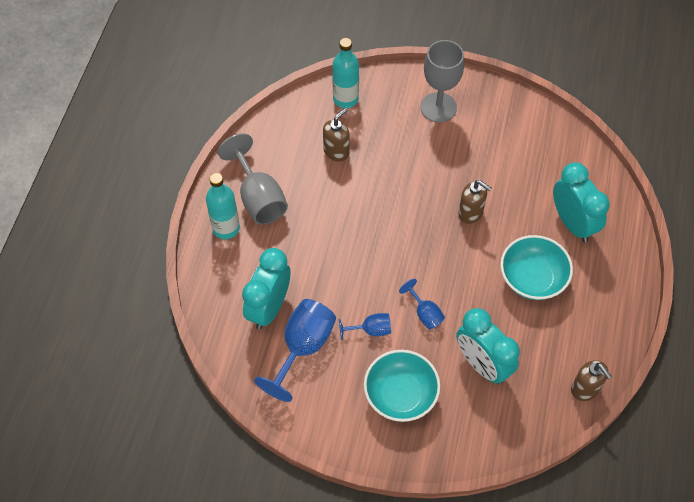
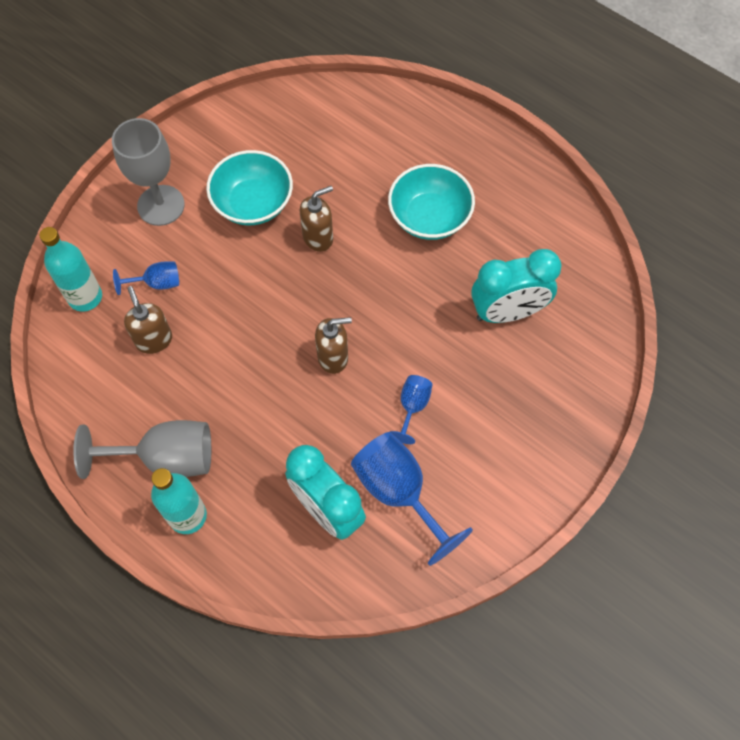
camera: 65 degrees left, 5 degrees up
(400, 394) = (506, 411): turquoise bowl -> turquoise bowl (253, 203)
(425, 313) = (419, 341): blue goblet -> blue goblet (157, 283)
(572, 223) = (383, 149): turquoise clock -> none
(585, 389) = (578, 231): brown soap dispenser -> brown soap dispenser (333, 357)

